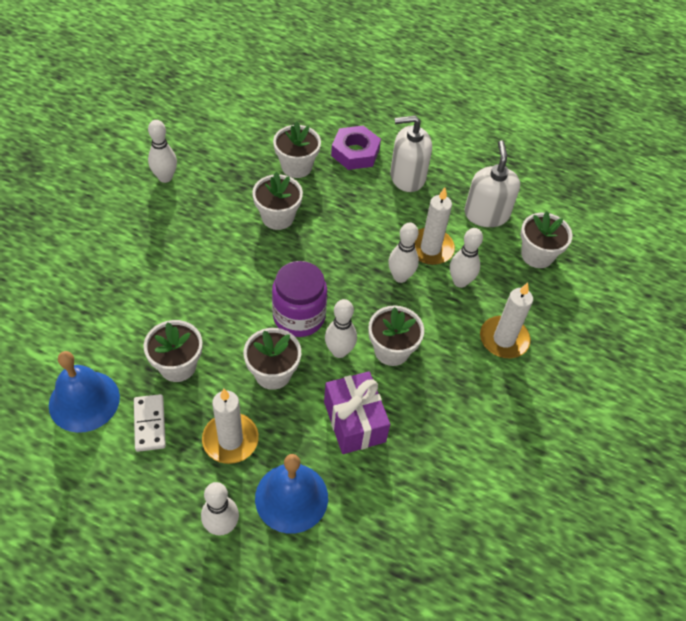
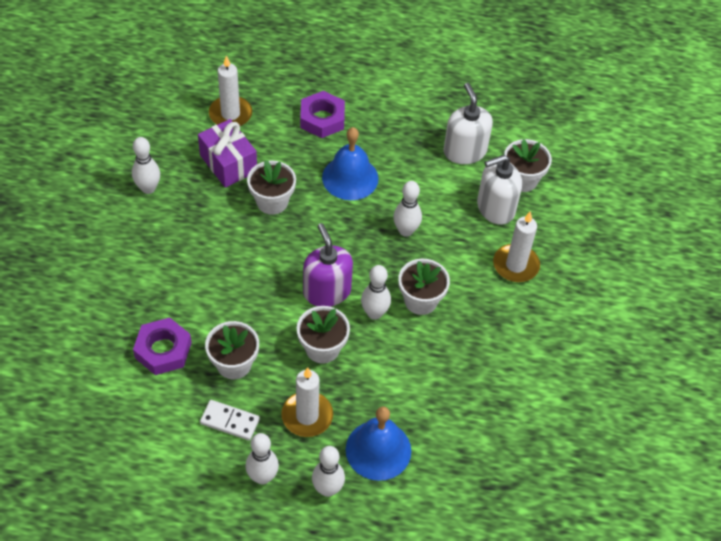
camera: 15 degrees left, 0 degrees up
(84, 401) = (162, 417): blue bell -> blue bell (350, 178)
(114, 333) = (163, 350): none -> purple nut
(149, 424) = (230, 421): white domino -> white domino turned 45 degrees counterclockwise
(296, 166) = (271, 147): white flower pot -> none
(299, 316) = (327, 291): purple jar -> purple soap dispenser
(354, 421) = (409, 372): purple gift -> purple gift (228, 163)
(407, 177) = (380, 132): white soap dispenser -> white soap dispenser (495, 208)
(430, 248) = (424, 197): white candle -> white candle (230, 114)
(460, 281) = (461, 222): white bowling pin -> white bowling pin (262, 477)

